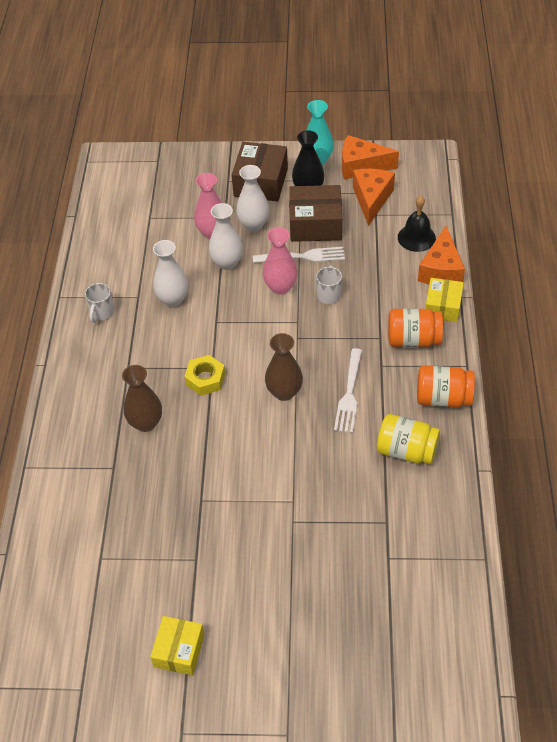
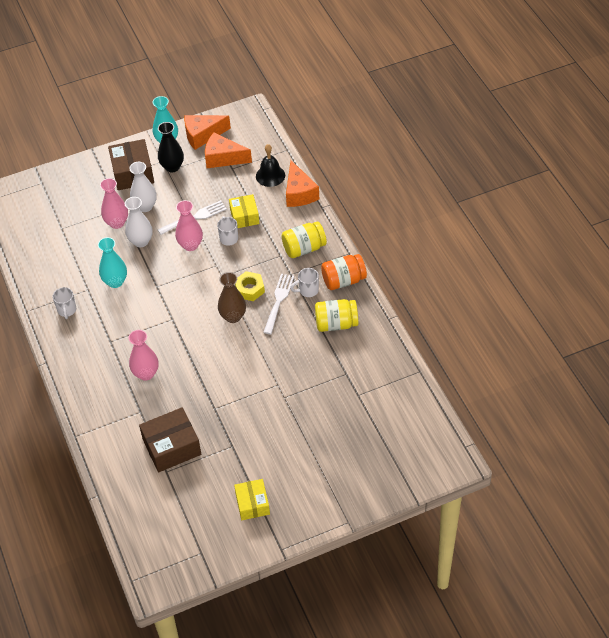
camera: 25 degrees left, 0 degrees up
(146, 423) = (146, 373): brown vase -> pink vase
(173, 299) = (115, 282): white vase -> turquoise vase
(205, 379) = (172, 328): yellow nut -> yellow nut (250, 289)
(315, 224) = (191, 190): brown box -> brown box (172, 447)
(349, 394) = (278, 301): white fork -> white fork turned 150 degrees counterclockwise
(371, 199) = (223, 158): orange cheese -> orange cheese turned 60 degrees counterclockwise
(391, 394) = (308, 290): none -> white mug
(413, 339) = (304, 248): orange jar -> yellow jar
(442, 306) = (313, 218): yellow box -> yellow box (244, 216)

